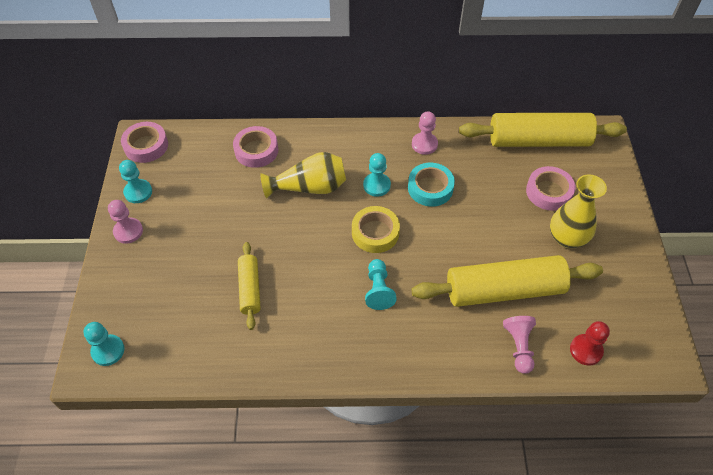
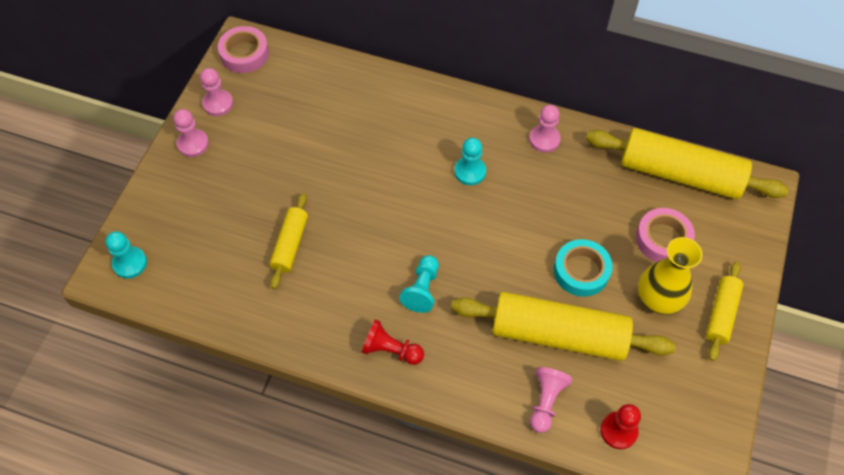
camera: 20 degrees right, 5 degrees up
(138, 192) = (218, 103): turquoise pawn -> pink pawn
(256, 150) = (356, 92): pink tape -> none
(310, 187) = (396, 152): yellow vase -> none
(373, 348) = (391, 350): none -> red pawn
(375, 233) = (445, 225): yellow tape -> none
(430, 188) = (528, 193): turquoise tape -> turquoise tape (581, 271)
(618, 234) = (721, 314): none -> yellow rolling pin

